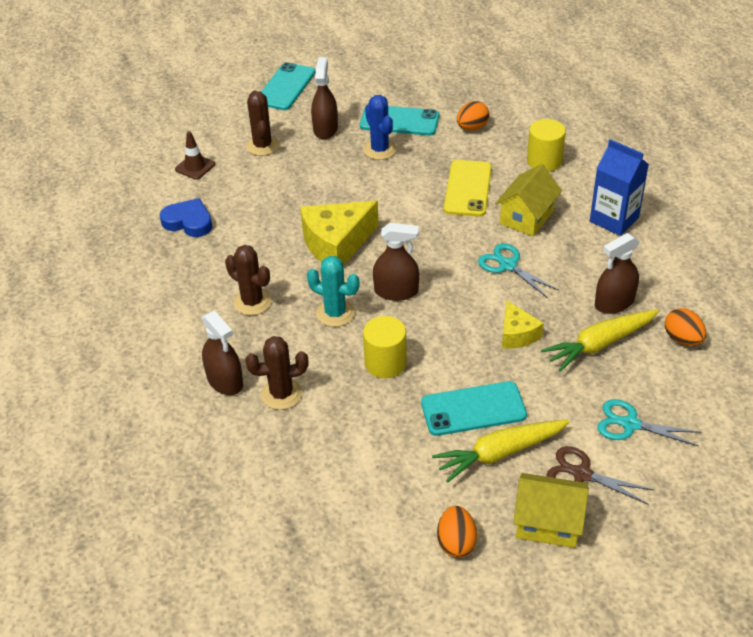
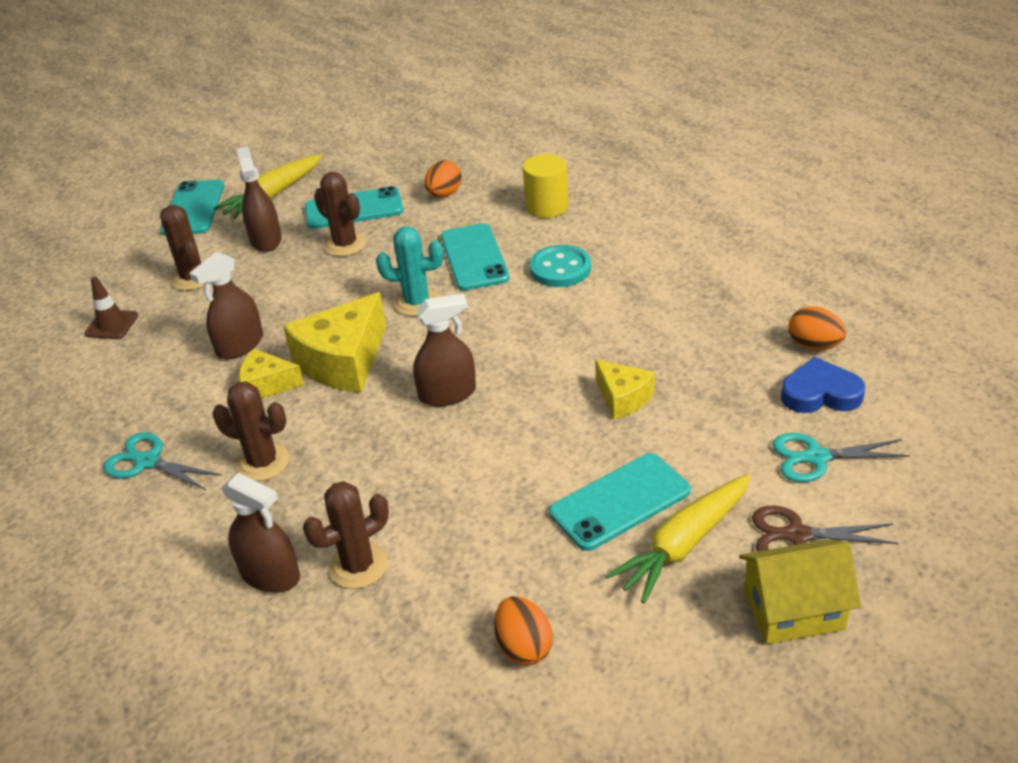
camera: 20 degrees left, 5 degrees down
(188, 222) = (130, 391): blue heart -> blue heart (820, 393)
(278, 246) = (267, 385): none -> yellow cheese
(335, 313) = (382, 442): turquoise cactus -> turquoise cactus (416, 302)
(379, 150) = (345, 245): blue cactus -> brown cactus
(385, 363) = (478, 482): yellow cylinder -> none
(456, 542) = (694, 679): orange egg -> orange egg (524, 647)
(468, 188) = (474, 257): yellow phone -> turquoise phone
(507, 265) = (568, 325): turquoise scissors -> turquoise scissors (147, 462)
(526, 217) = (560, 269): yellow house -> turquoise button
(600, 344) = (726, 379): yellow carrot -> yellow carrot (273, 195)
(614, 219) = (660, 244): blue carton -> none
(614, 303) = (714, 330): brown spray bottle -> brown spray bottle (240, 345)

